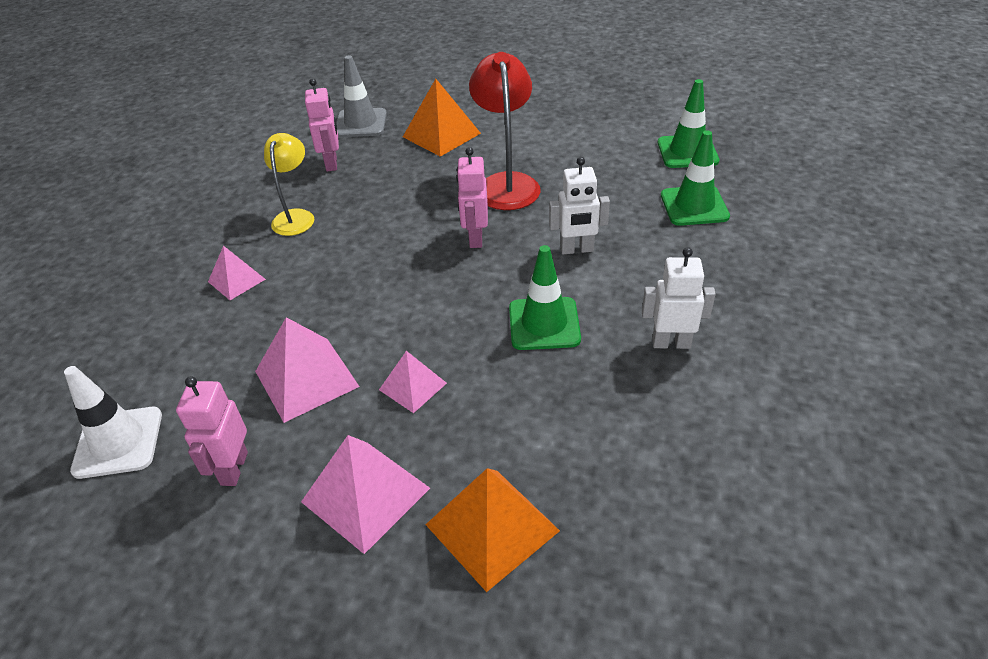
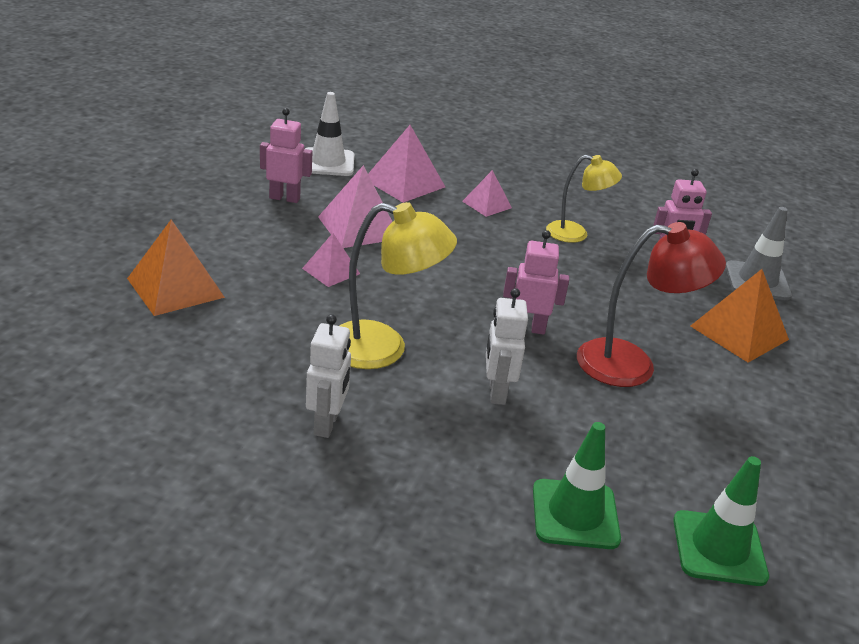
camera: 90 degrees right, 10 degrees down
(365, 495) = (234, 242): pink pyramid -> pink pyramid (404, 183)
(544, 324) = (383, 349): green traffic cone -> yellow lamp

